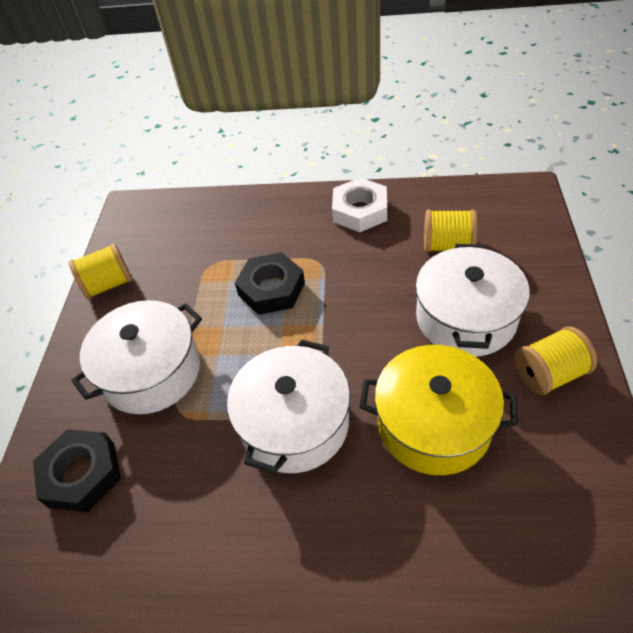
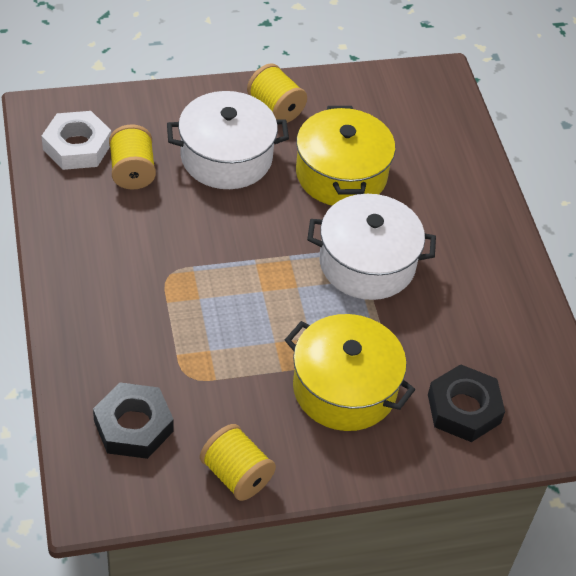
camera: 115 degrees left, 0 degrees up
(151, 371) = (344, 388): white pot -> yellow pot
(271, 289) = (216, 309): black nut -> black nut (133, 426)
(360, 211) = (82, 247): white nut -> white nut (77, 146)

